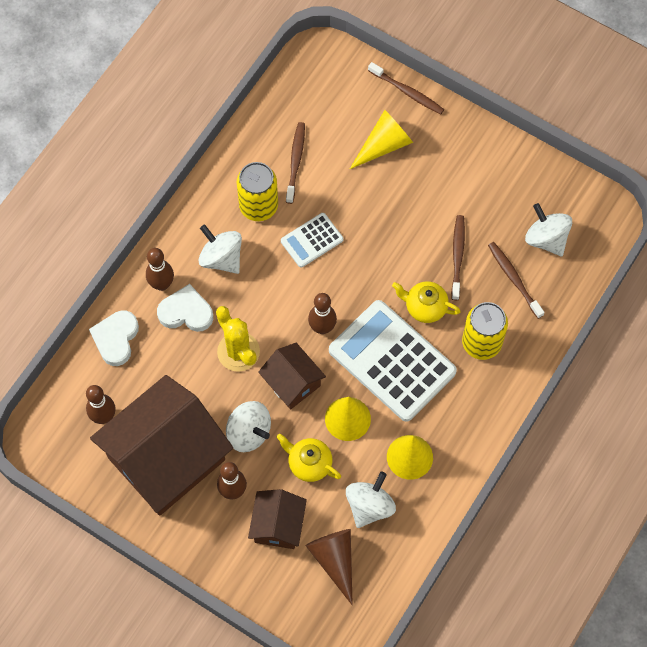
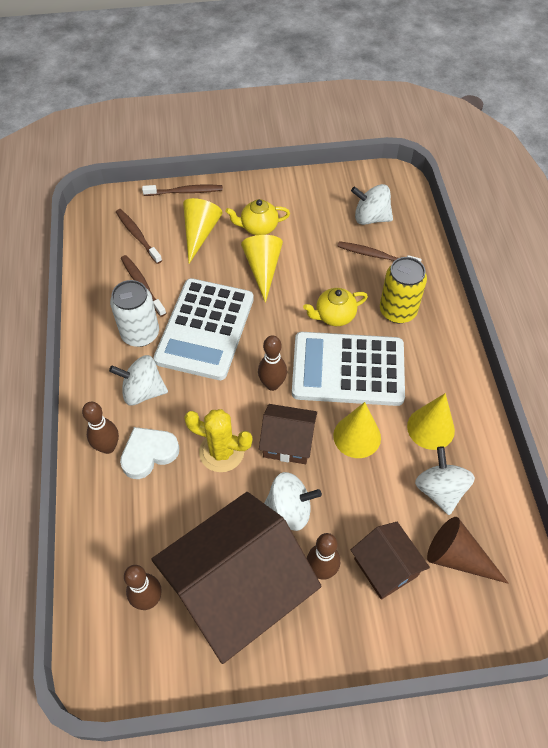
camera: 40 degrees left, 10 degrees down
(116, 339) = (103, 522): white heart -> none
(166, 458) = (238, 590): brown house -> brown house turned 45 degrees clockwise
(258, 206) = (140, 334): yellow can -> white can
(309, 463) = (361, 495): yellow teapot -> yellow teapot (258, 227)
(312, 240) = (205, 329): white calculator -> white calculator, size x2.00
(406, 219) = (263, 269): none -> yellow cone
(457, 256) = (323, 268): brown toothbrush -> brown toothbrush (138, 236)

